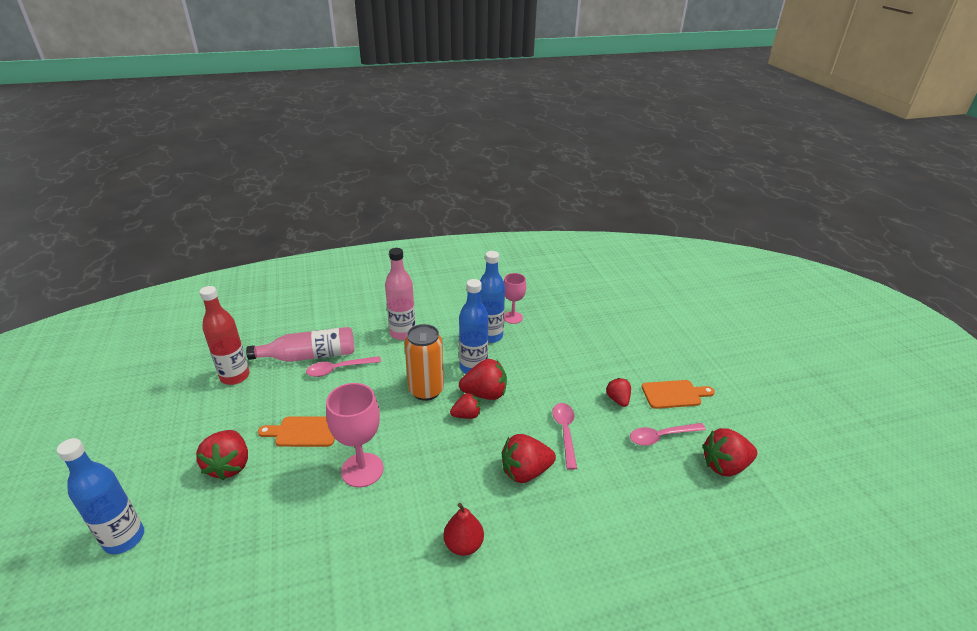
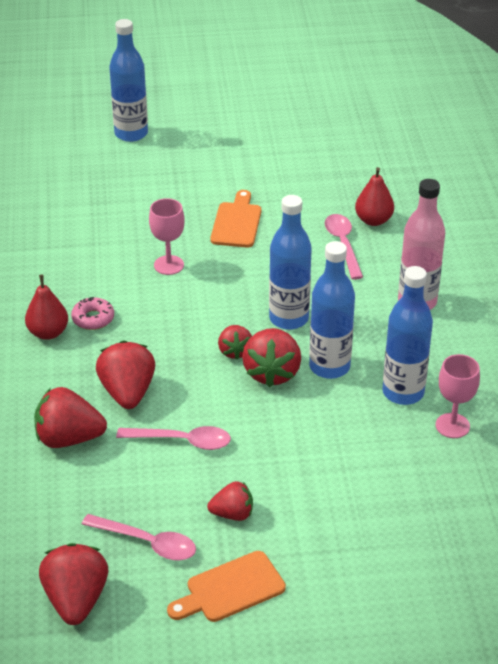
camera: 100 degrees right, 5 degrees up
(229, 465) = (200, 178): red strawberry -> red strawberry (69, 438)
(235, 376) = (341, 168): red bottle -> none
(309, 356) = (373, 220): pink bottle -> red pear
(362, 470) = (169, 265): pink goblet -> pink goblet, size x0.64
(426, 390) = (289, 318): orange can -> blue bottle
(439, 513) = (93, 318): none -> pink donut
(660, 437) = (148, 543): pink spoon -> pink spoon turned 120 degrees clockwise
(674, 394) = (230, 589): orange cutting board -> orange cutting board turned 60 degrees clockwise

